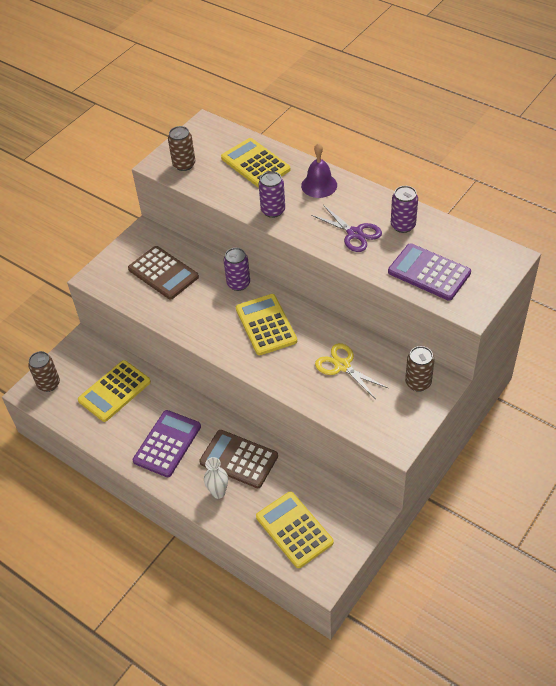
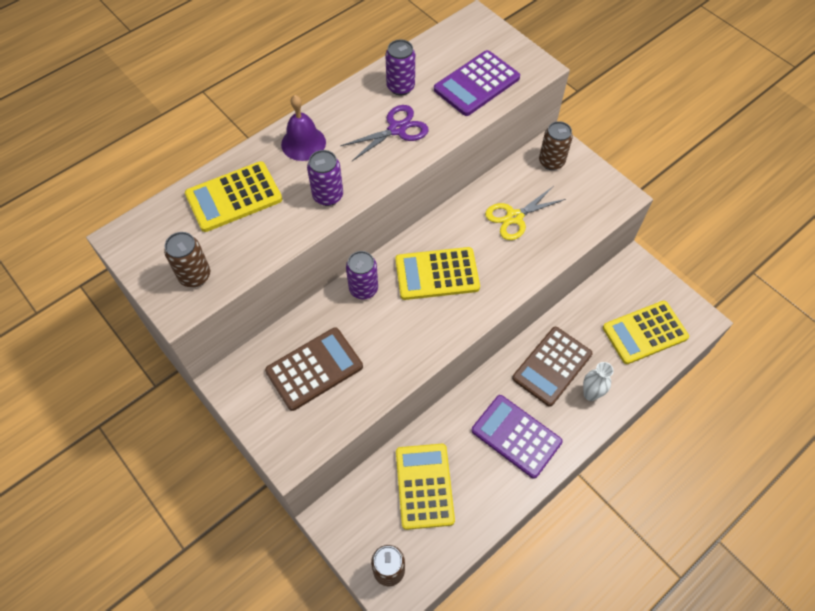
camera: 80 degrees left, 10 degrees up
(114, 391) = (424, 486): yellow calculator -> yellow calculator turned 150 degrees counterclockwise

